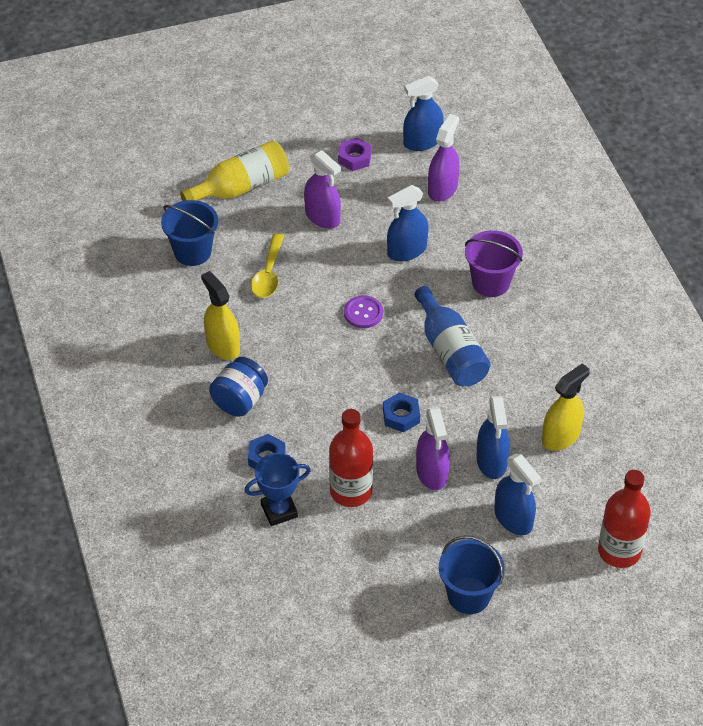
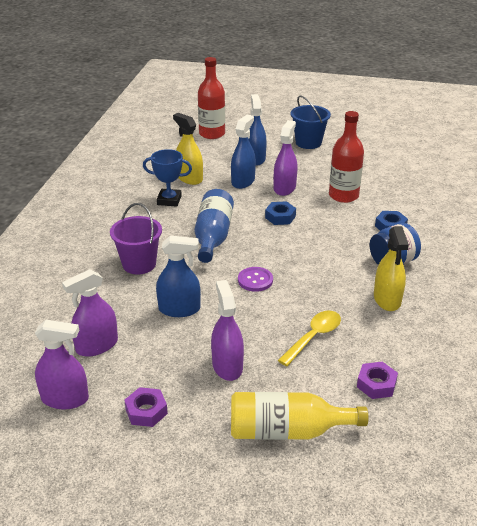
camera: 150 degrees left, 15 degrees down
(192, 252) = (376, 384): blue bucket -> purple nut
(279, 510) = (397, 201): blue trophy -> blue trophy (169, 200)
(422, 141) = (65, 398): blue spray bottle -> purple spray bottle
(561, 436) = (189, 178): yellow spray bottle -> yellow spray bottle turned 60 degrees clockwise

